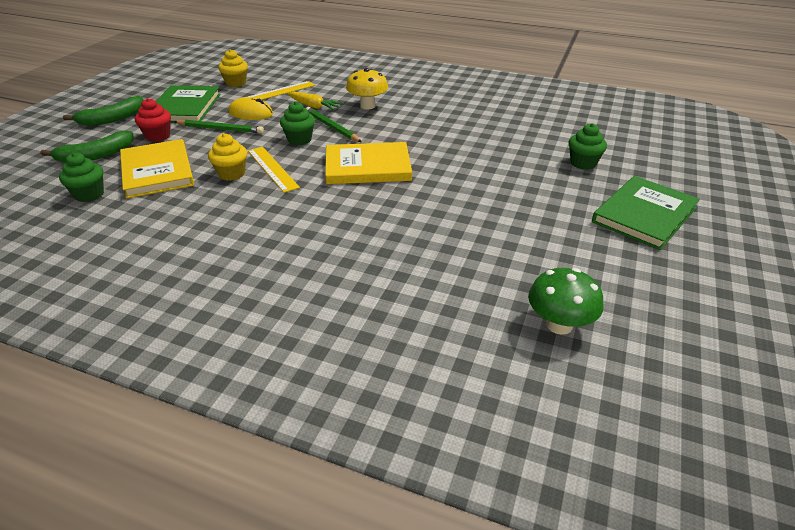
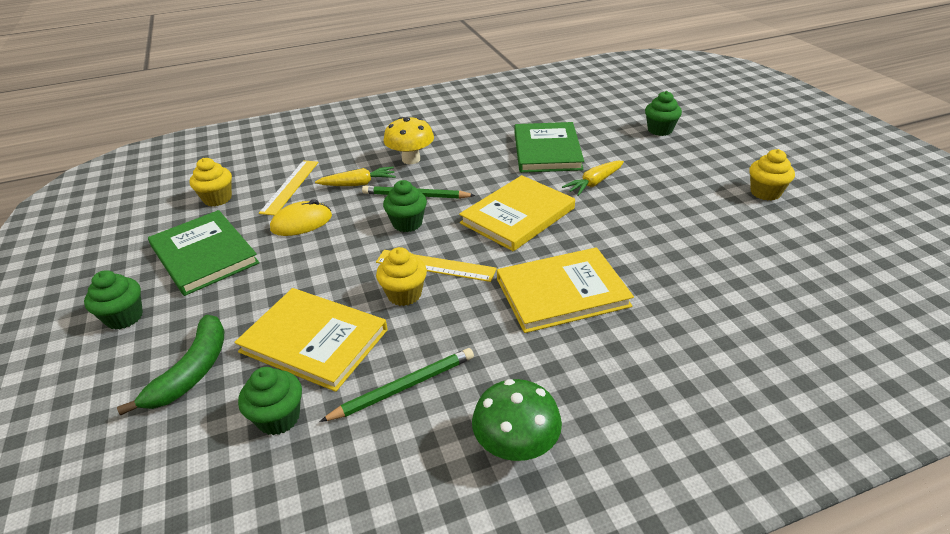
camera: 40 degrees left, 0 degrees up
(112, 119) = (124, 317): green banana -> green cupcake
(158, 136) = (234, 303): red cupcake -> none
(220, 129) = (299, 256): green pencil -> green pencil (403, 387)
(309, 221) = (562, 292): none -> yellow book
(456, 173) = (594, 183): none -> yellow carrot
(559, 325) = (852, 257): green mushroom -> green mushroom (516, 446)
(581, 245) = (765, 192): none -> yellow cupcake
(644, 215) = (757, 150): green book -> green book (547, 150)

